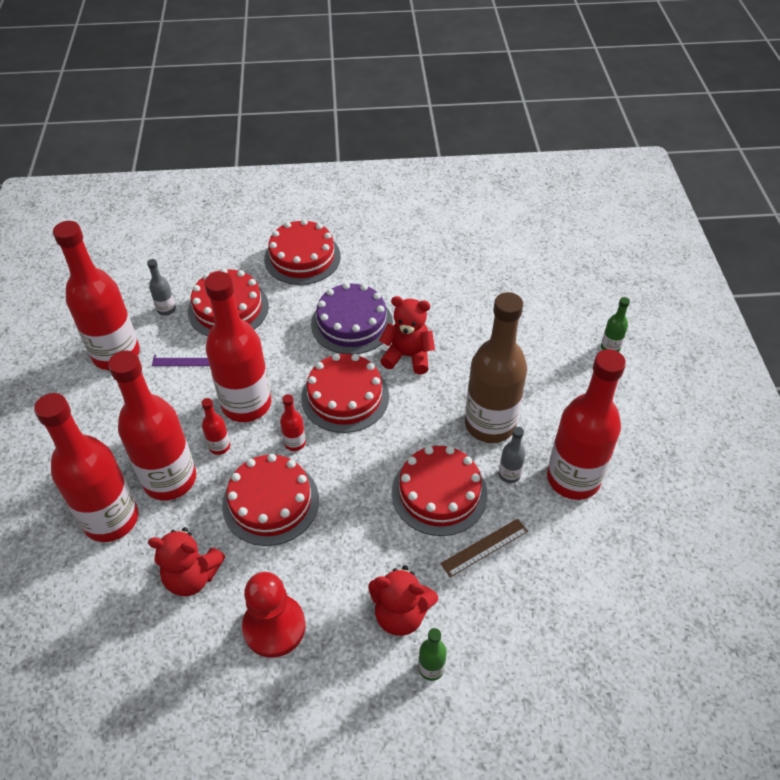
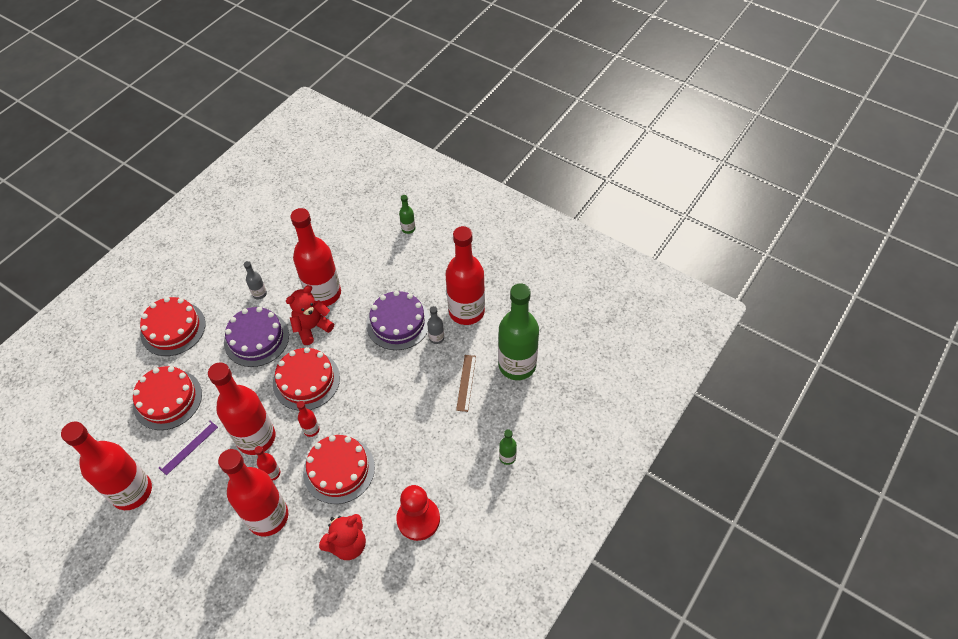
camera: 50 degrees left, 5 degrees up
(111, 519) = (264, 569): red bottle -> red bottle (323, 294)
(166, 309) = (126, 437): grey bottle -> grey bottle (259, 294)
(401, 614) = (467, 450): red teddy bear -> none
(439, 493) = (415, 379): red cake -> none
(490, 424) = (398, 322): brown bottle -> purple cake
(560, 586) = (517, 365): none -> green bottle

